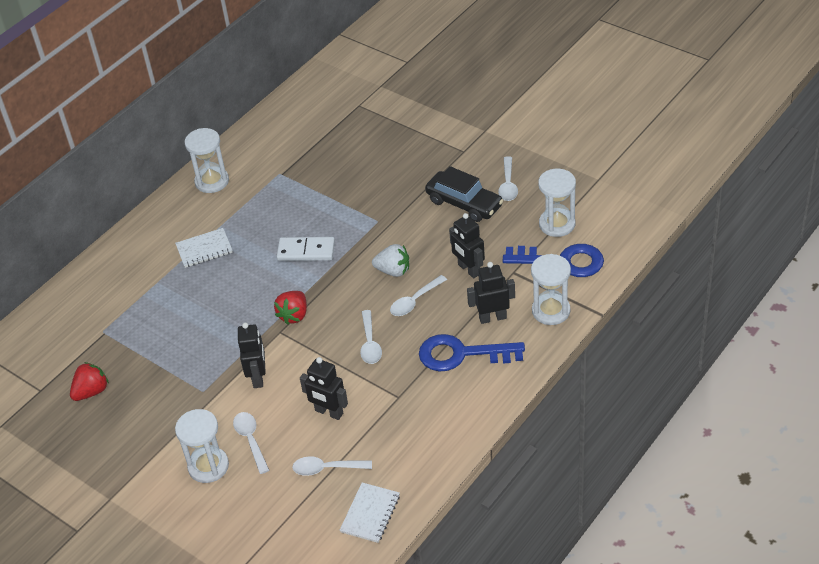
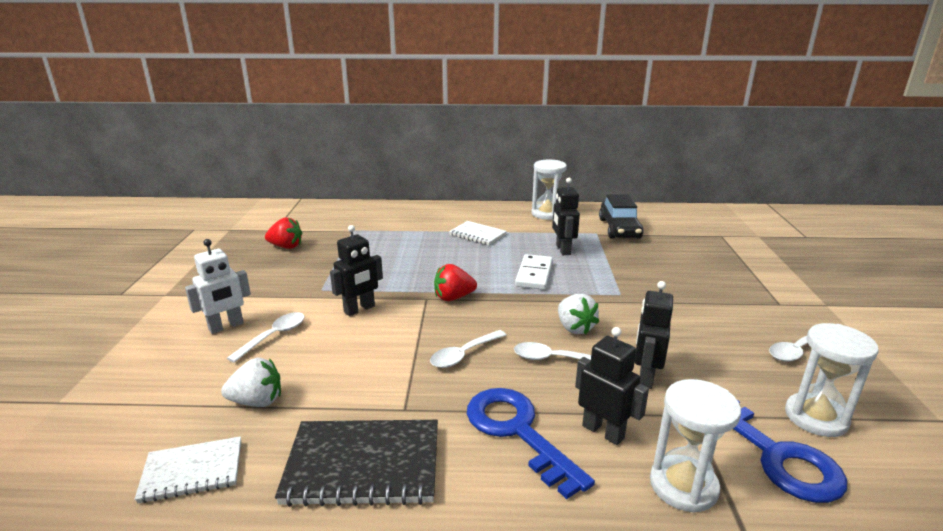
camera: 50 degrees right, 20 degrees down
(208, 466) = (226, 326): white hourglass -> white robot
(306, 251) = (534, 274): white domino -> white domino turned 45 degrees clockwise
(326, 468) = (257, 401): white spoon -> white strawberry
(329, 412) = (344, 368): black robot -> black robot (563, 250)
(430, 433) = (363, 465): none -> black notebook
(464, 203) = (722, 333): black car -> black car (619, 229)

